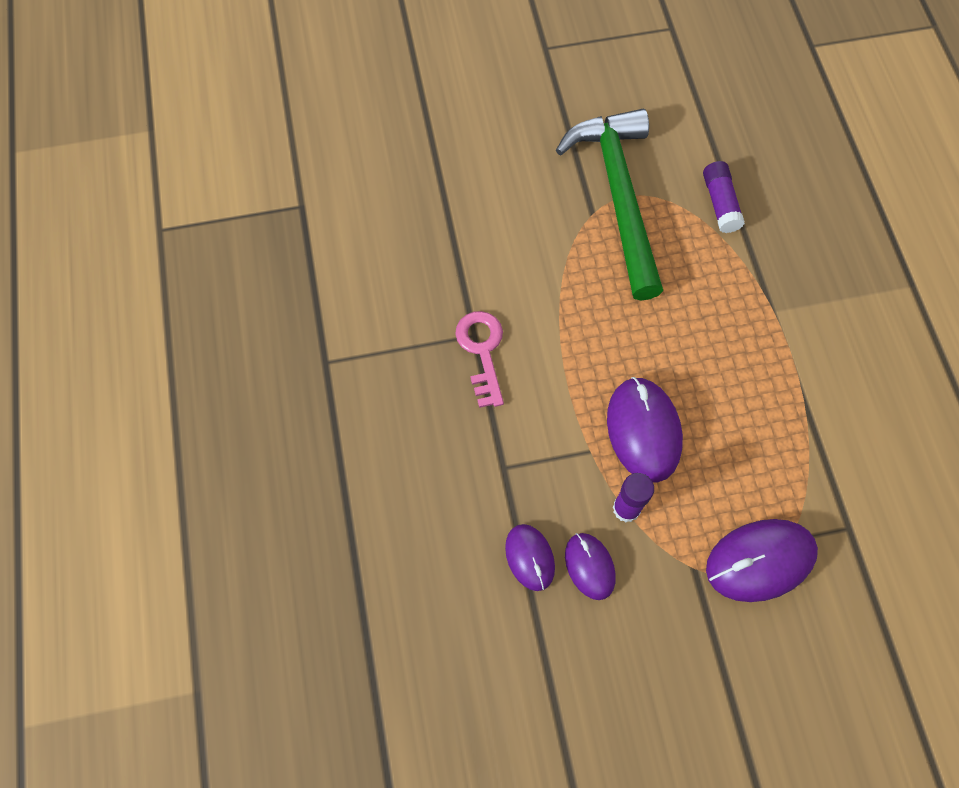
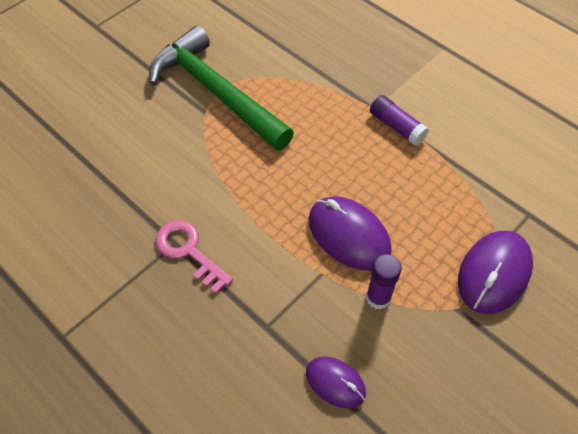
camera: 35 degrees left, 10 degrees down
(589, 566) = (384, 358): purple mouse -> none
(720, 203) = (288, 61): purple glue stick -> purple glue stick (396, 126)

